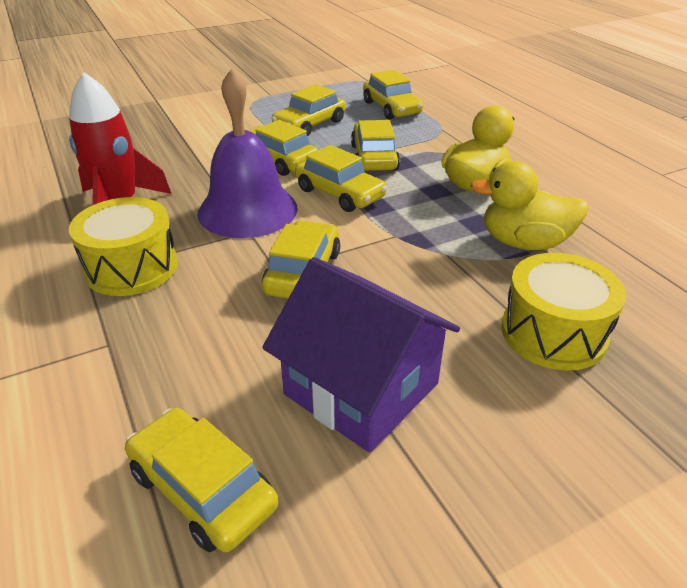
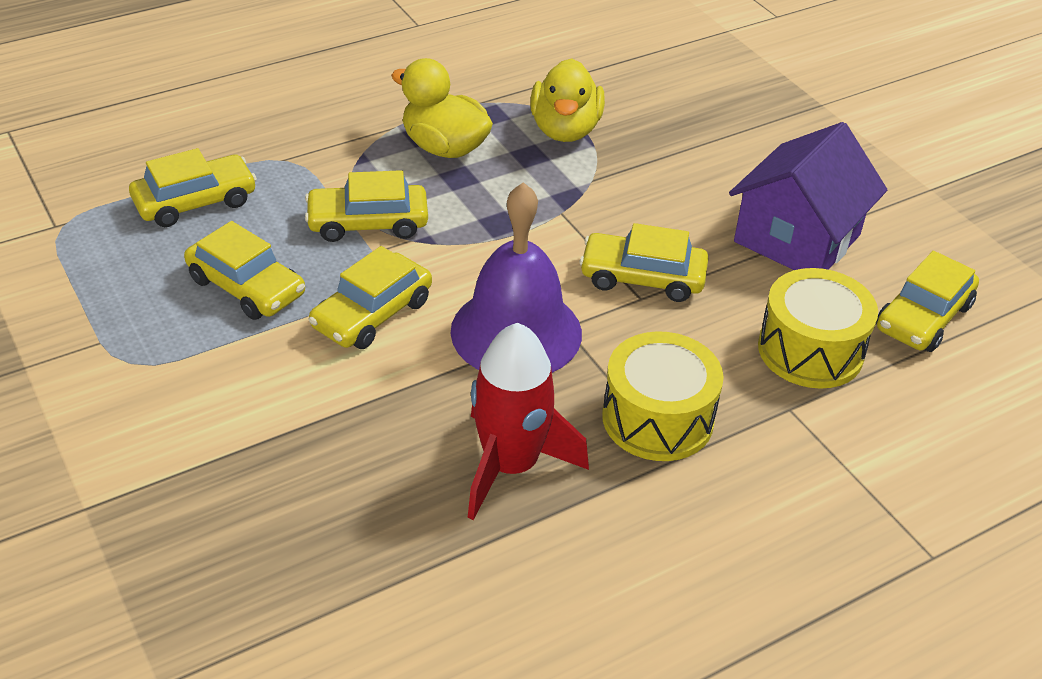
camera: 95 degrees left, 5 degrees up
(340, 193) = (469, 253): yellow car -> none
(553, 333) = (701, 133): yellow drum -> yellow drum (810, 350)

